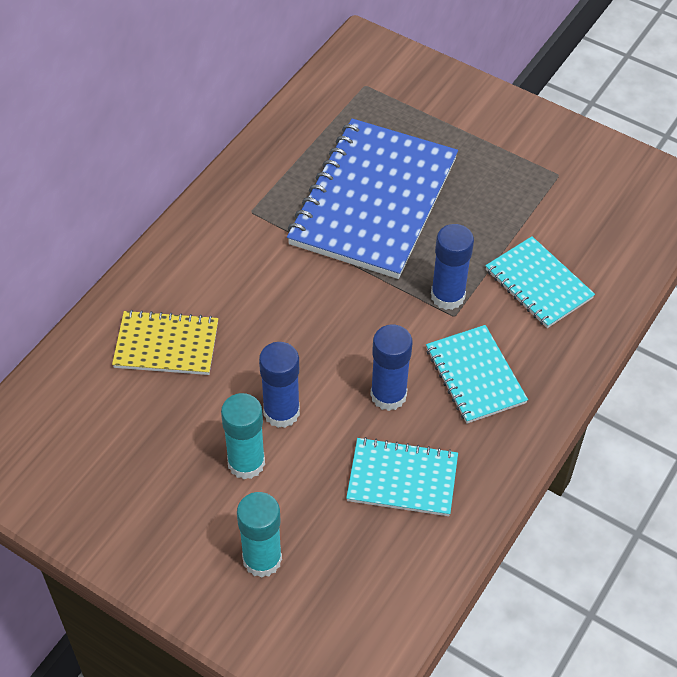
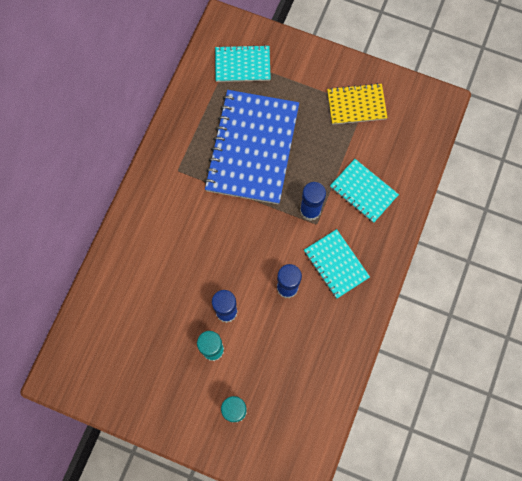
camera: 10 degrees left, 20 degrees up
(166, 345) = (147, 278): yellow notebook -> yellow notebook (356, 105)
(402, 478) = (305, 342): turquoise notebook -> turquoise notebook (242, 65)

